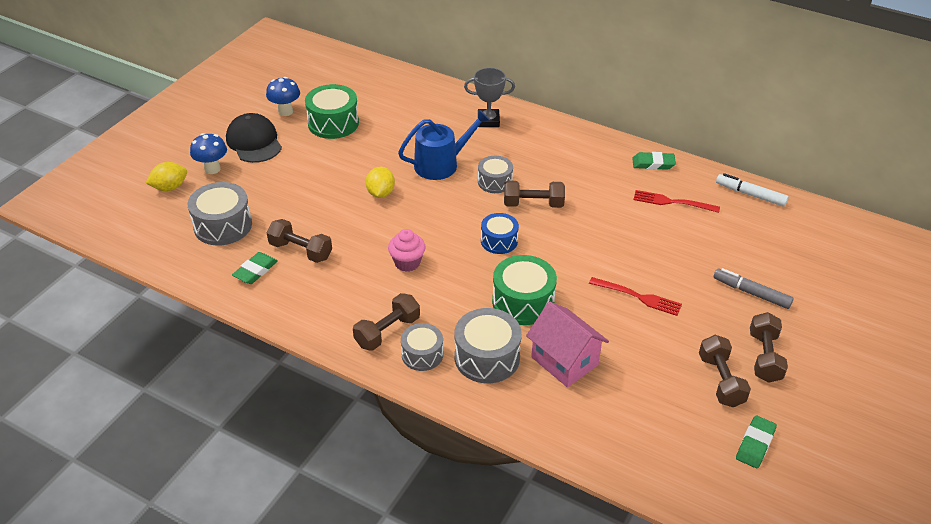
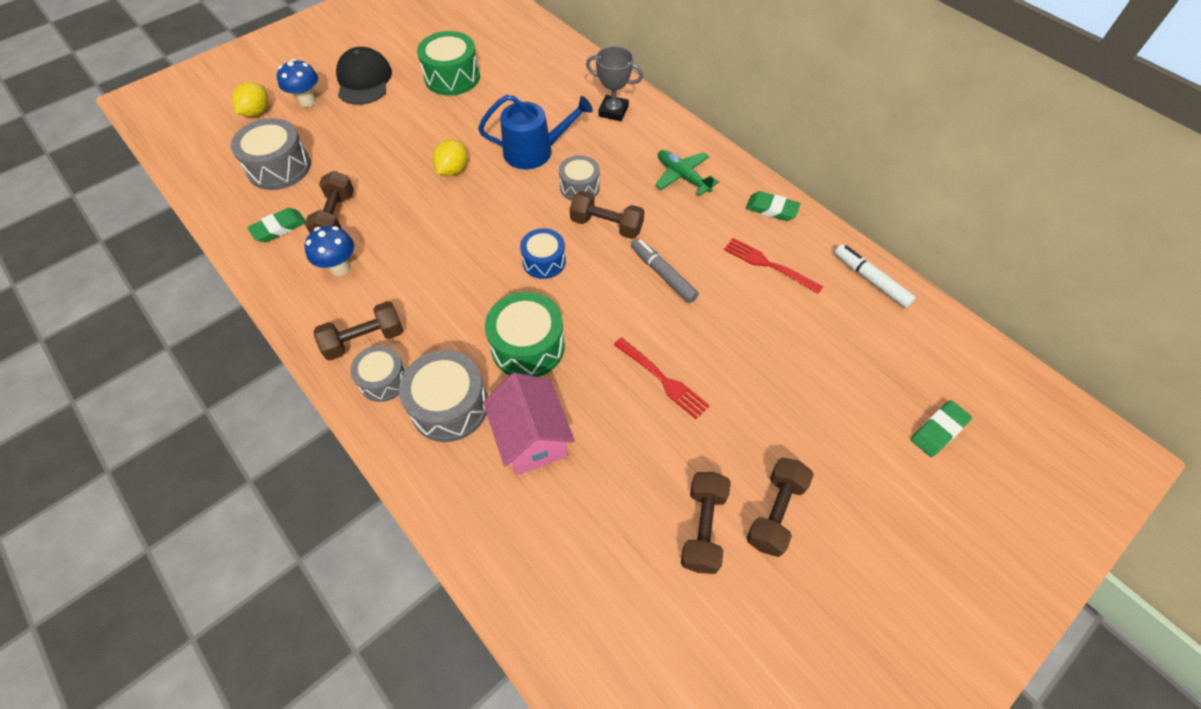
camera: 20 degrees right, 15 degrees up
(169, 187) = (257, 112): yellow lemon -> yellow lemon turned 60 degrees counterclockwise
(285, 111) = (413, 53): blue mushroom -> blue mushroom (340, 268)
(300, 251) = (335, 217): brown dumbbell -> brown dumbbell turned 45 degrees clockwise
(407, 263) = (433, 261): pink cupcake -> none
(572, 156) = (682, 176): none -> green plane
(751, 293) = (804, 415): grey marker -> grey marker (663, 274)
(755, 444) = (699, 636): green eraser -> green eraser (938, 430)

